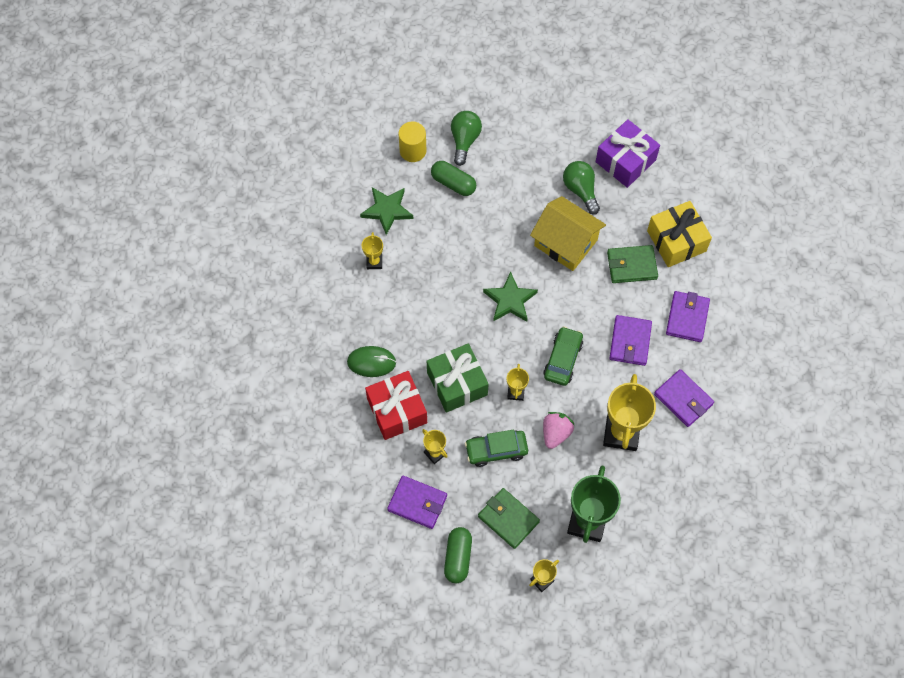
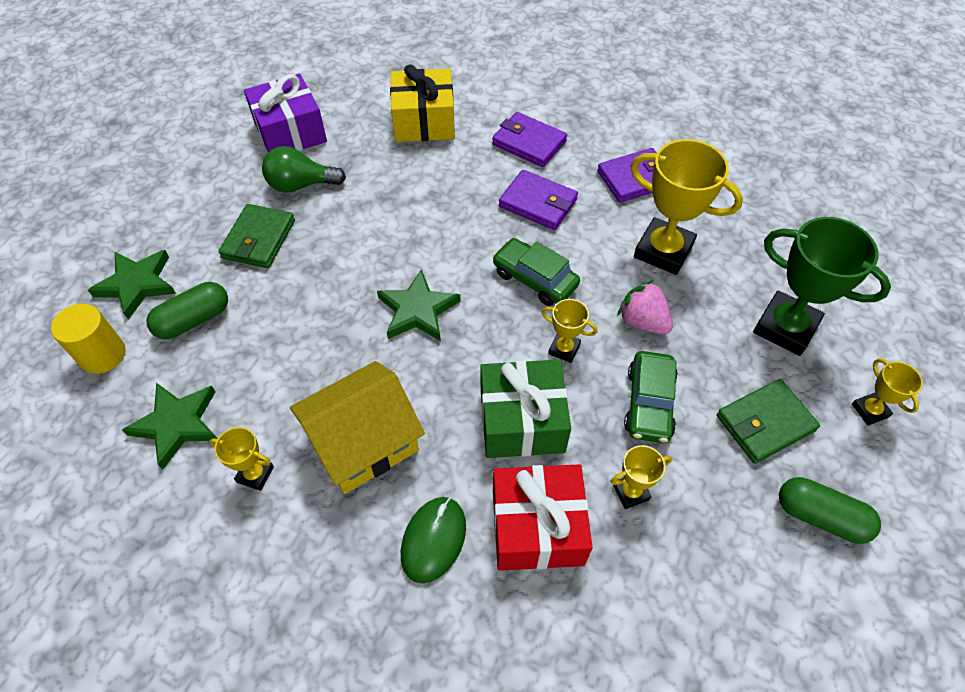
camera: 70 degrees left, 10 degrees down
(417, 503) = (713, 549): purple wallet -> none
(464, 140) = (137, 284): green light bulb -> green star
(565, 243) = (366, 223): yellow house -> yellow house (364, 442)
(631, 266) = (434, 170): green wallet -> green wallet (259, 239)

